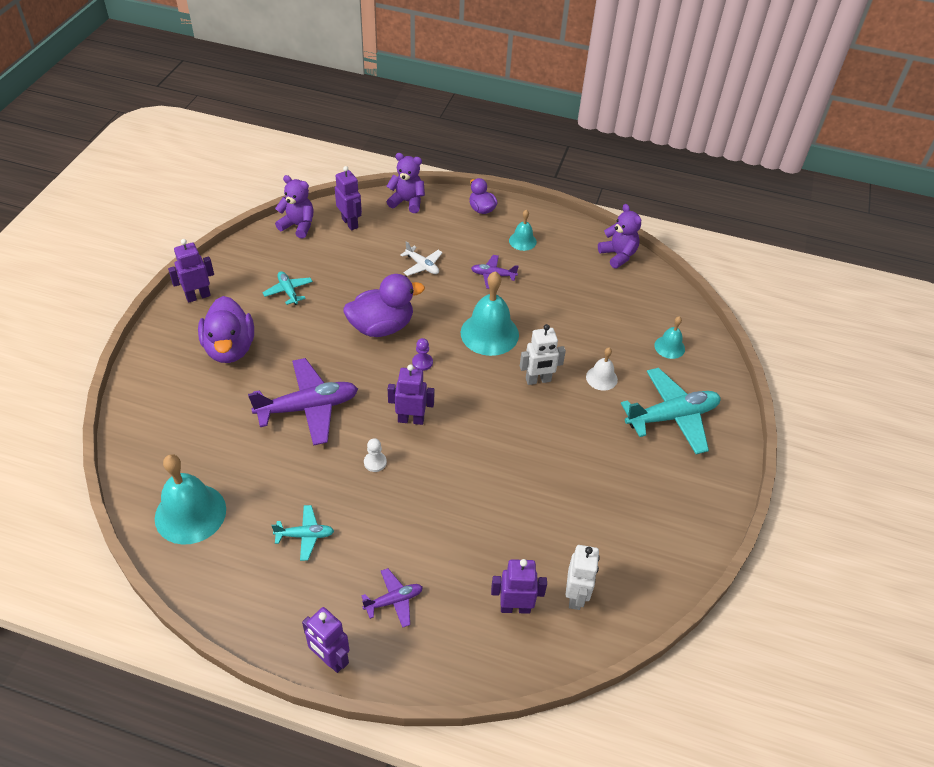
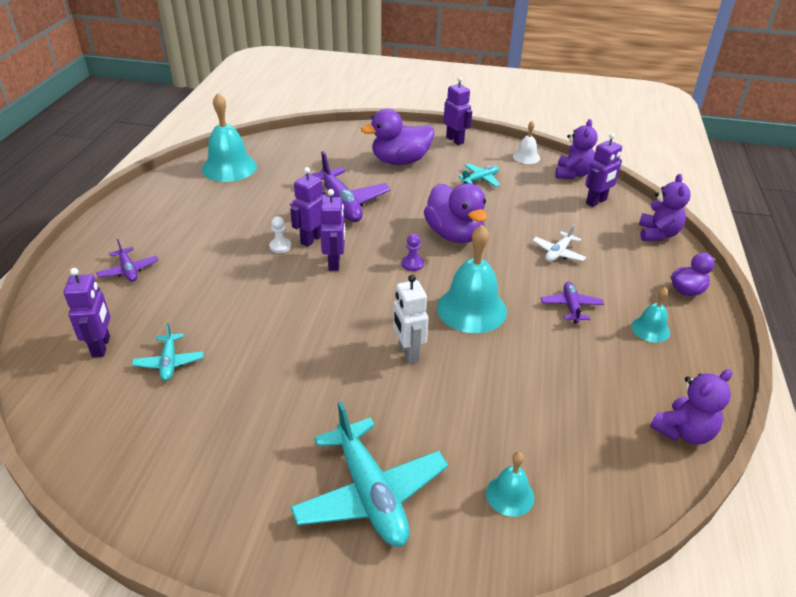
camera: 85 degrees right, 10 degrees down
(305, 535) = (203, 219): turquoise plane -> turquoise plane (169, 362)
(330, 659) = (82, 243): purple robot -> purple robot (311, 239)
(576, 596) = (103, 393): white robot -> none
(601, 378) = (426, 413): white bell -> white bell (526, 157)

